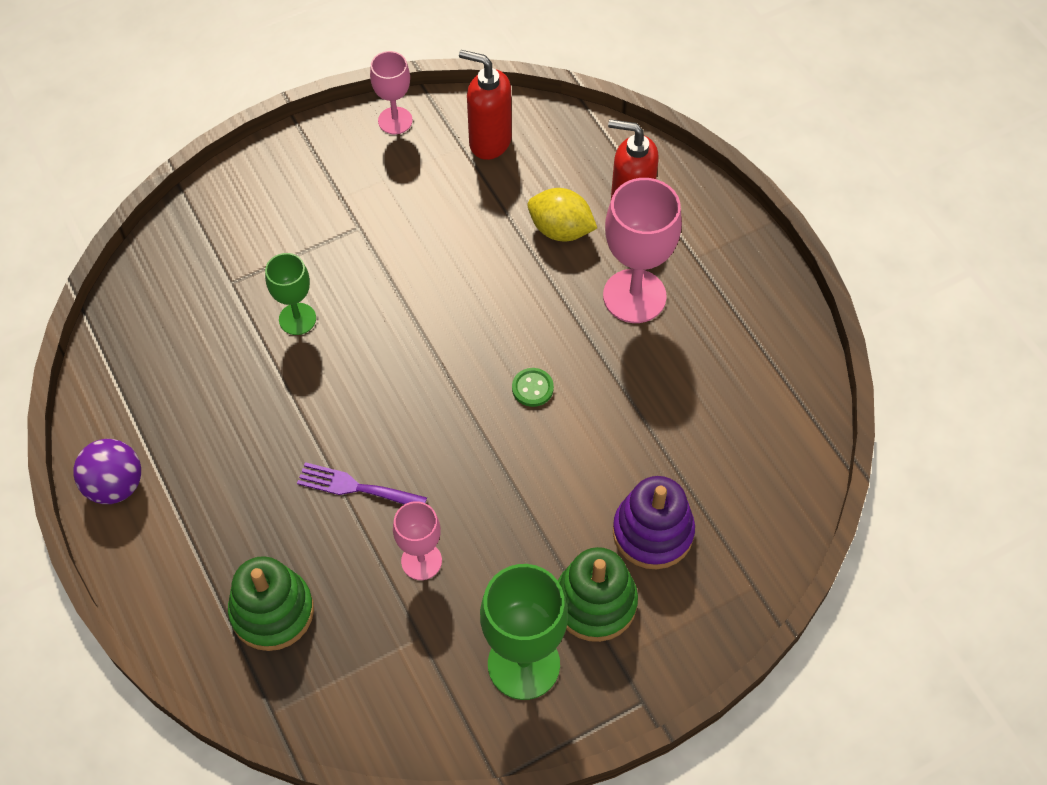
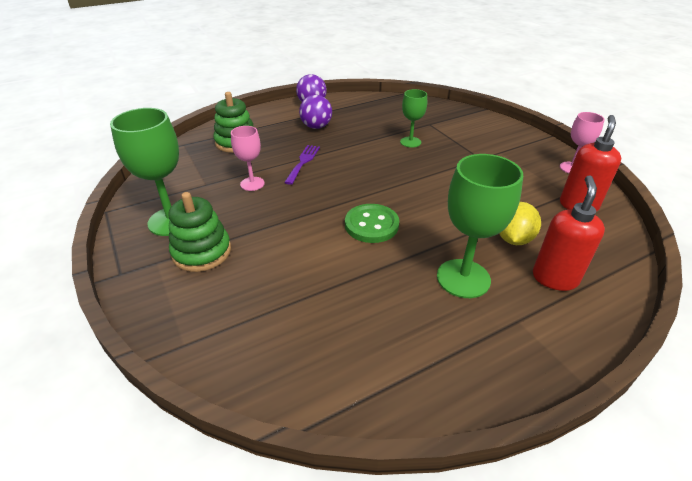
camera: 90 degrees right, 20 degrees down
(221, 472) = (316, 127): none -> purple ball
(532, 388) = (371, 225): green button -> green button, size x1.84
(634, 296) = (463, 278): pink goblet -> green goblet
(652, 532) = (248, 283): purple stacking toy -> none

